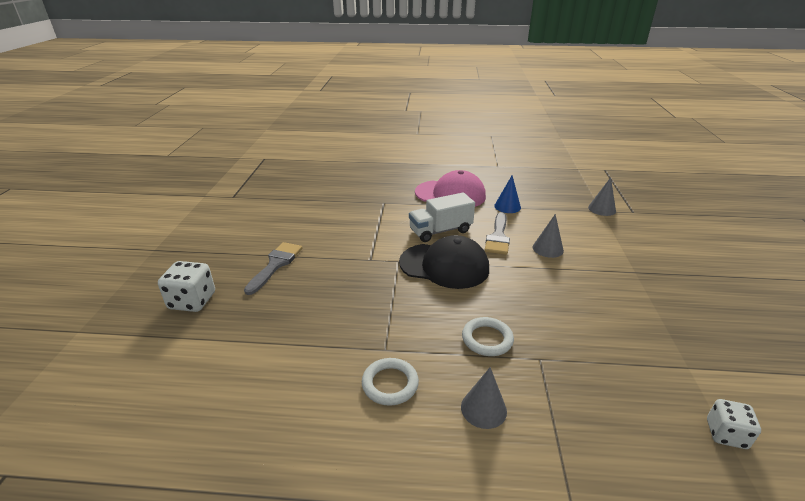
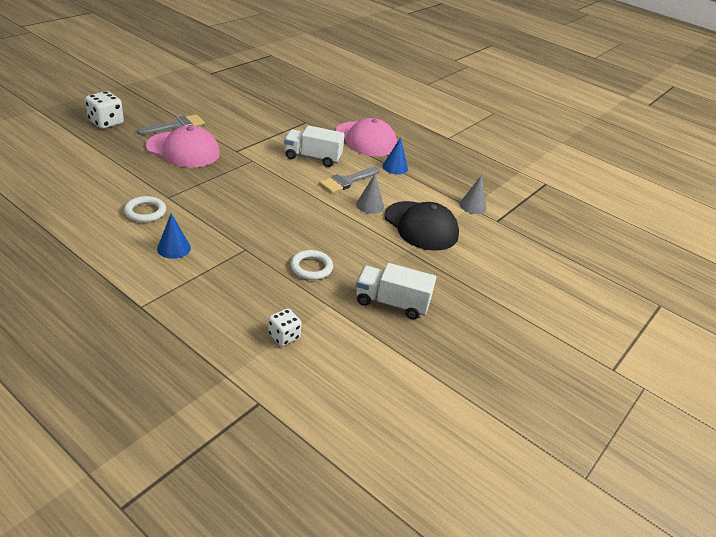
camera: 30 degrees right, 5 degrees up
(321, 286) = (183, 150): none -> pink cap
(444, 265) = (277, 177): black cap -> black cap (421, 226)
(483, 409) = (174, 248): grey cone -> blue cone
(487, 339) = (232, 224): white ring -> white ring (311, 267)
(713, 328) = (392, 303): none -> white truck

